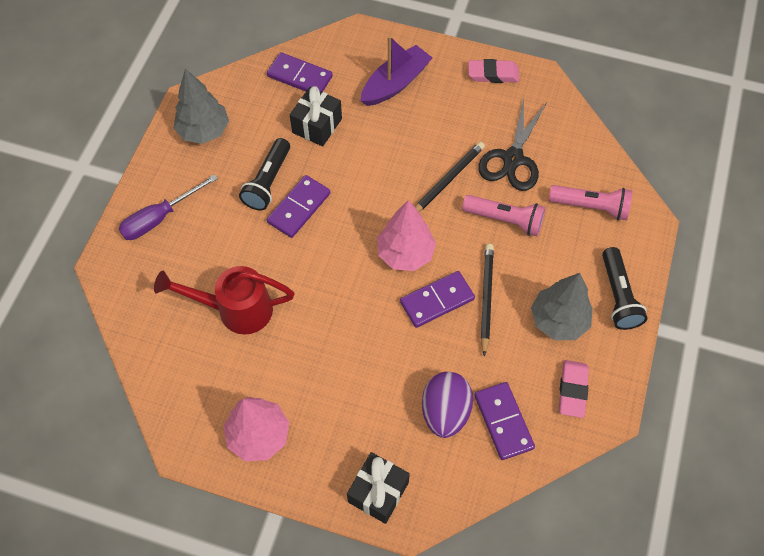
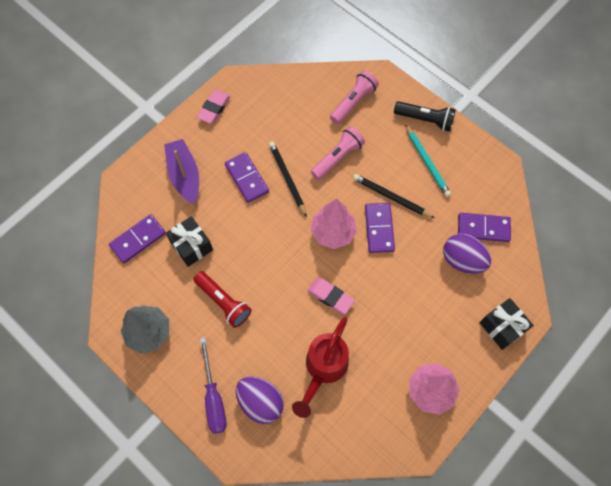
camera: 65 degrees left, 5 degrees up
(172, 263) = (260, 402): none -> purple egg
(268, 181) = (223, 302): black flashlight -> red flashlight
(299, 208) = (258, 289): purple domino -> purple domino (247, 178)
(513, 159) = (292, 130): black scissors -> none
(558, 320) = (427, 162): grey tree -> turquoise pencil
(572, 390) = (478, 178): pink eraser -> pink eraser (330, 296)

